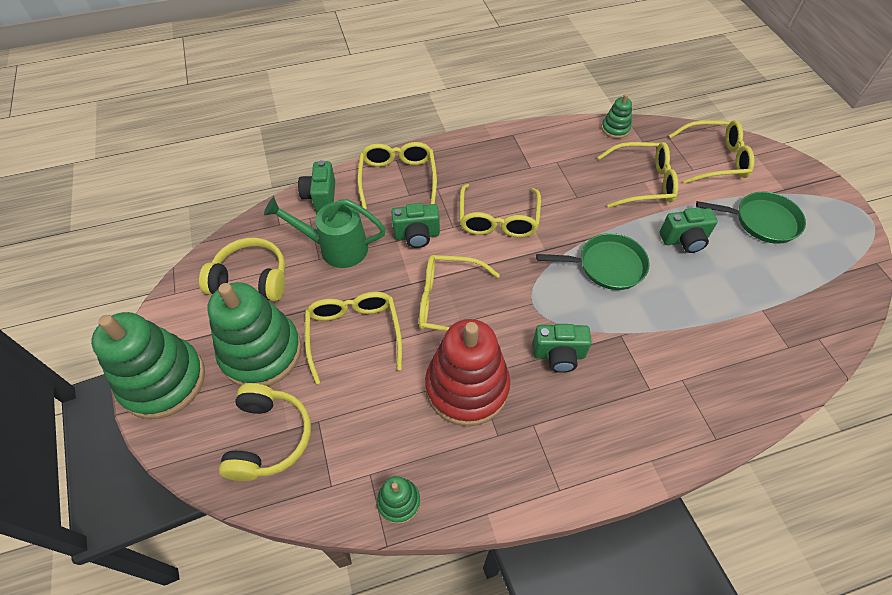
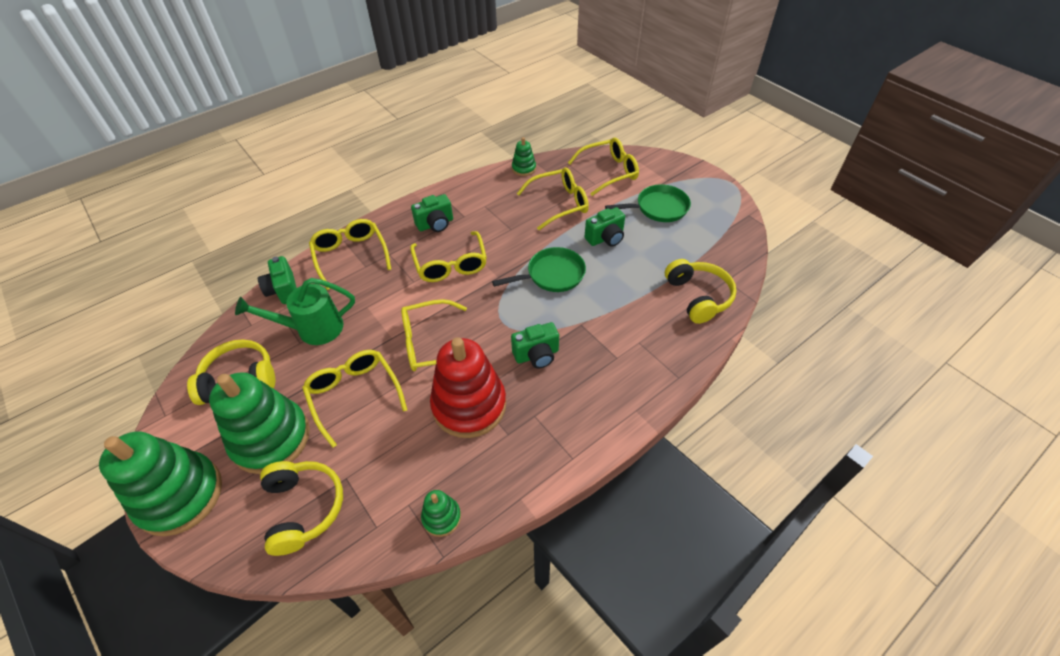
camera: 20 degrees left, 5 degrees down
(416, 235) = (383, 297): green camera -> green camera (435, 224)
(774, 347) = (698, 297): none -> yellow headphones

